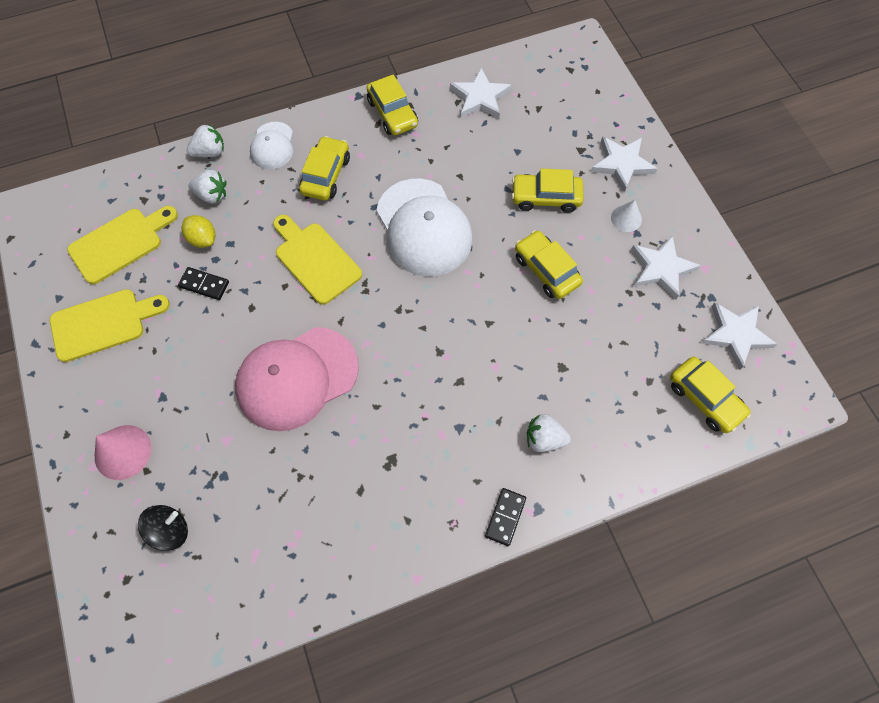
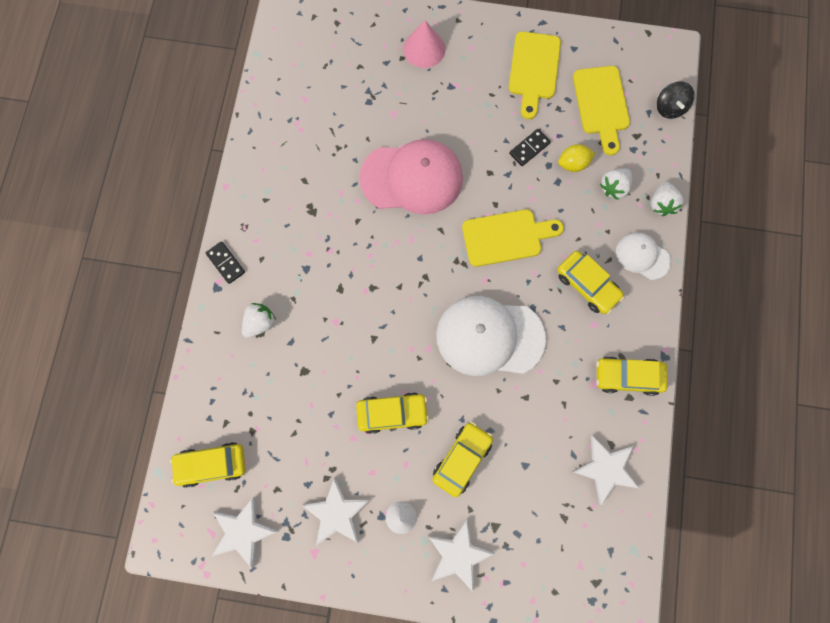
camera: 120 degrees right, 10 degrees up
(170, 530) = (352, 57): black spinning top -> black spinning top (669, 107)
(297, 378) = (412, 178): pink cap -> pink cap turned 90 degrees clockwise

